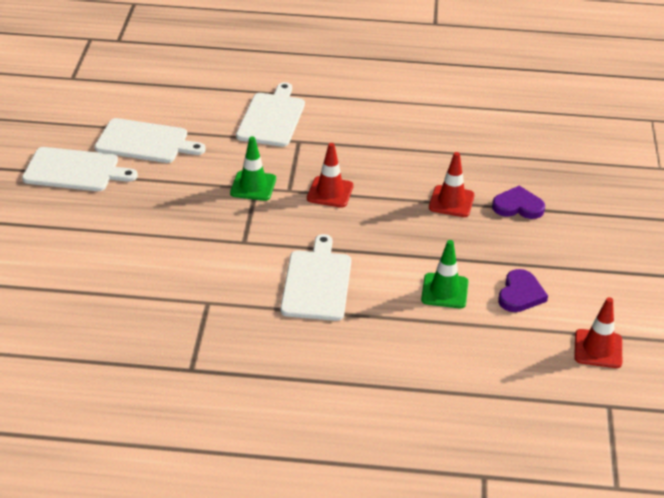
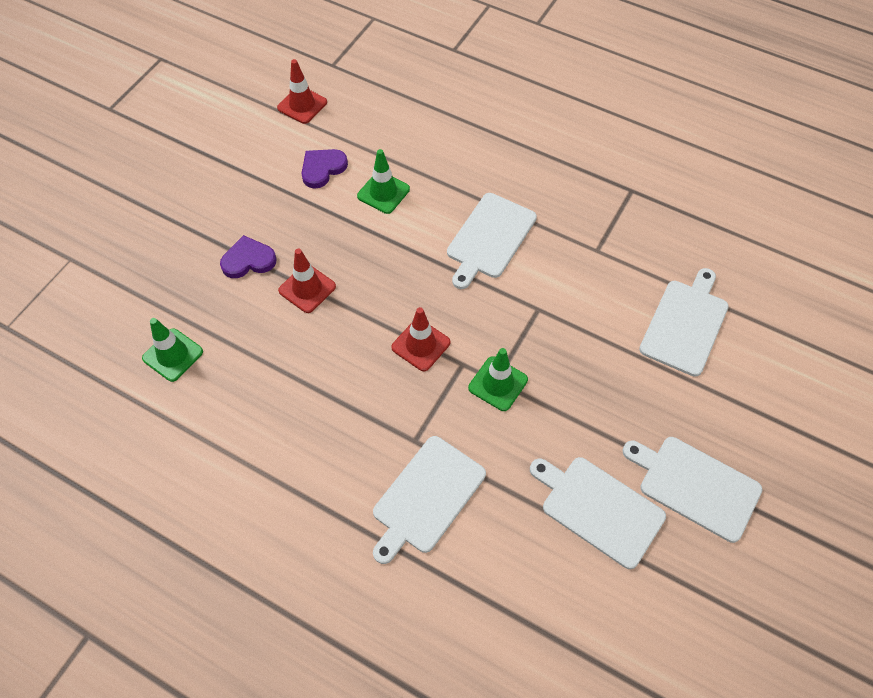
camera: 155 degrees left, 20 degrees up
(104, 267) = (685, 324): none -> white cutting board
(515, 137) = (173, 355): none -> green traffic cone
(518, 206) = (248, 260): purple heart -> purple heart turned 135 degrees clockwise

